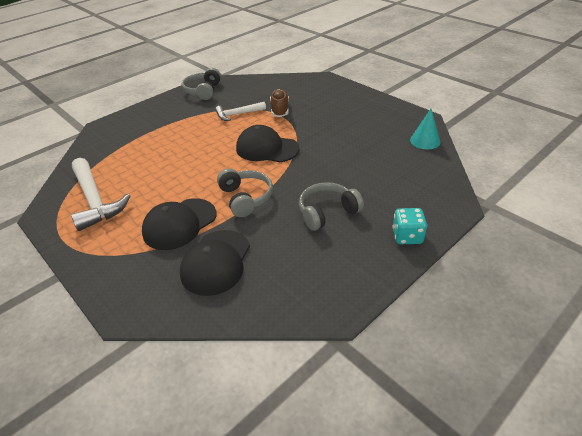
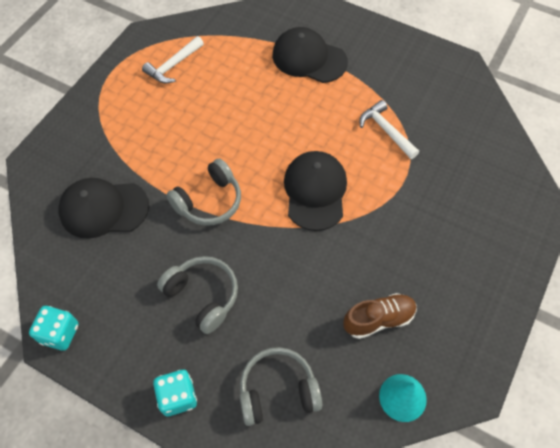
camera: 70 degrees right, 20 degrees up
(95, 200) = (173, 65): white hammer -> white hammer, size x0.59
(179, 224) = (153, 154): black cap -> black cap (309, 58)
(203, 91) = (432, 68): grey headphones -> grey headphones (278, 390)
(280, 110) = (417, 177): brown shoe -> brown shoe (378, 319)
(331, 306) = (60, 333): none -> turquoise dice

